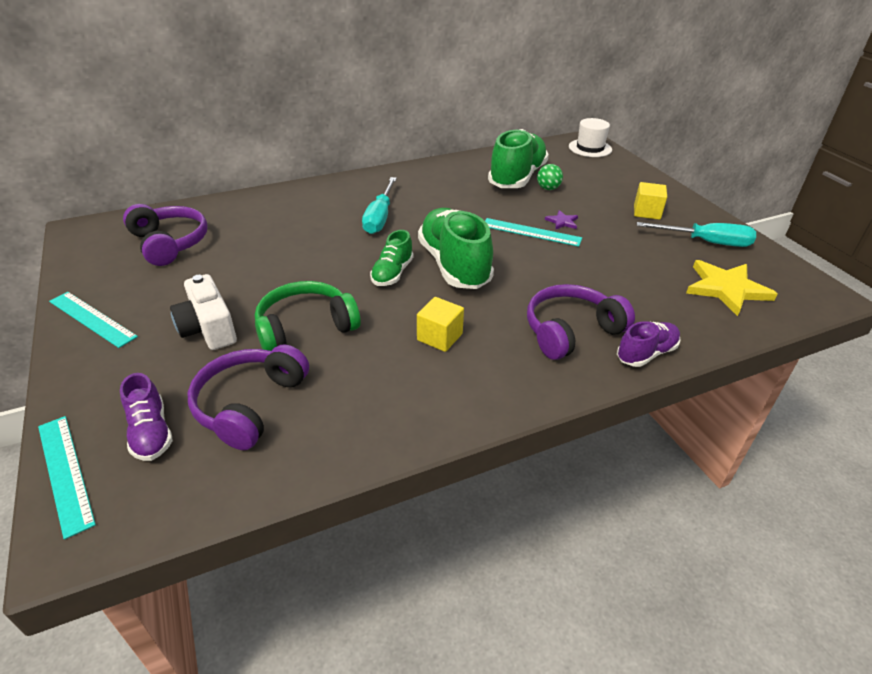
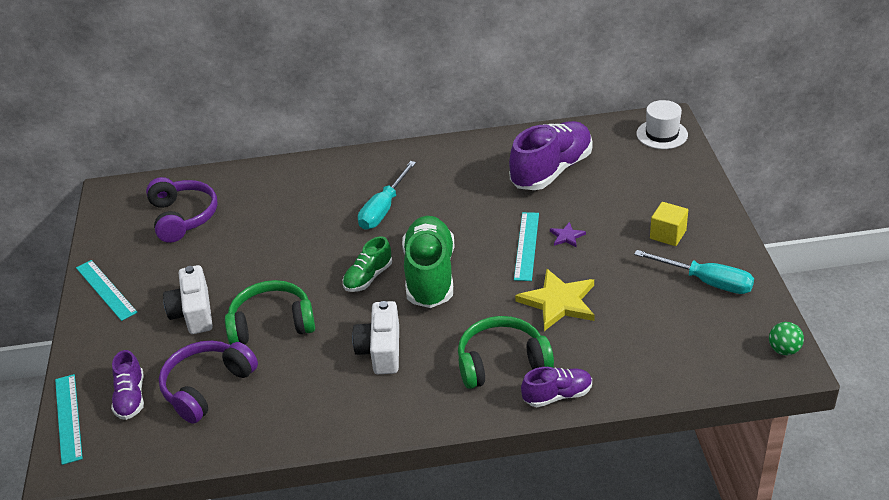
camera: 20 degrees right, 0 degrees up
(439, 337) = (381, 350): yellow cube -> white camera
(517, 177) = (551, 170): green shoe -> purple shoe
(531, 232) = (526, 246): turquoise ruler -> turquoise ruler turned 60 degrees clockwise
(548, 188) = (577, 190): green ball -> green ball (784, 350)
(571, 331) = (501, 362): purple headphones -> green headphones
(726, 289) = (686, 340): yellow star -> yellow star (558, 302)

